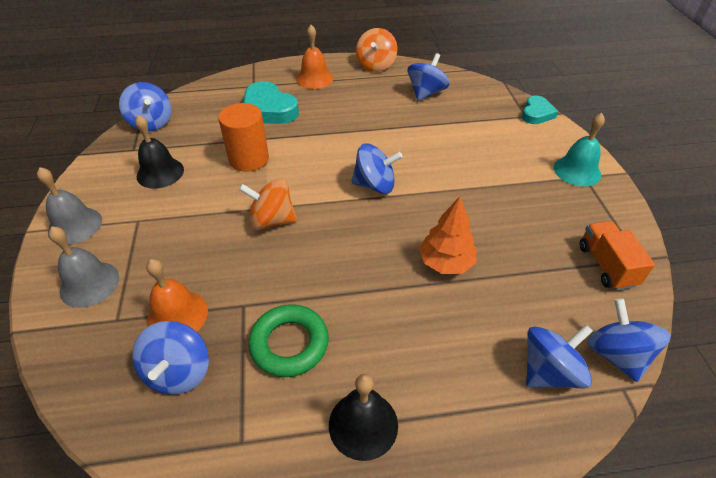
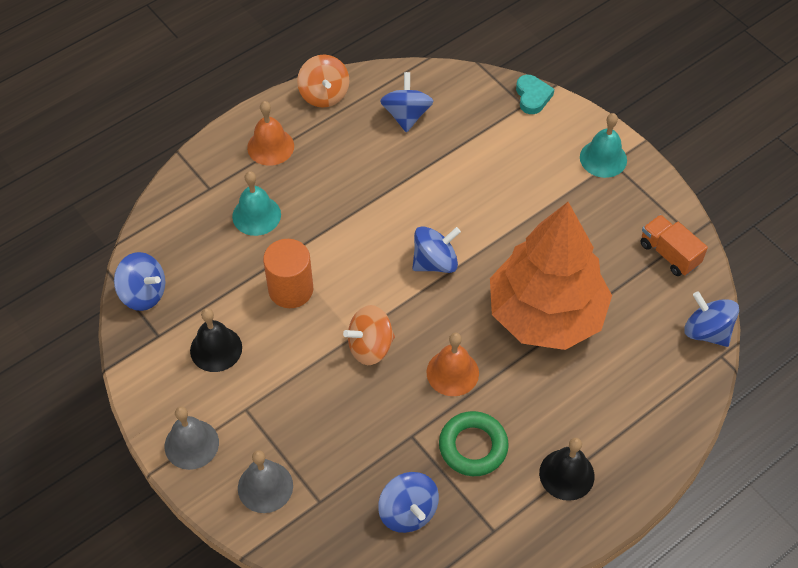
camera: 30 degrees left, 10 degrees up
(177, 315) = (366, 472): orange bell -> orange bell (452, 372)
(269, 109) = (256, 215): turquoise heart -> turquoise bell
(446, 262) = (546, 314): orange tree -> orange tree, size x2.25
(549, 371) = (668, 368): blue spinning top -> none

